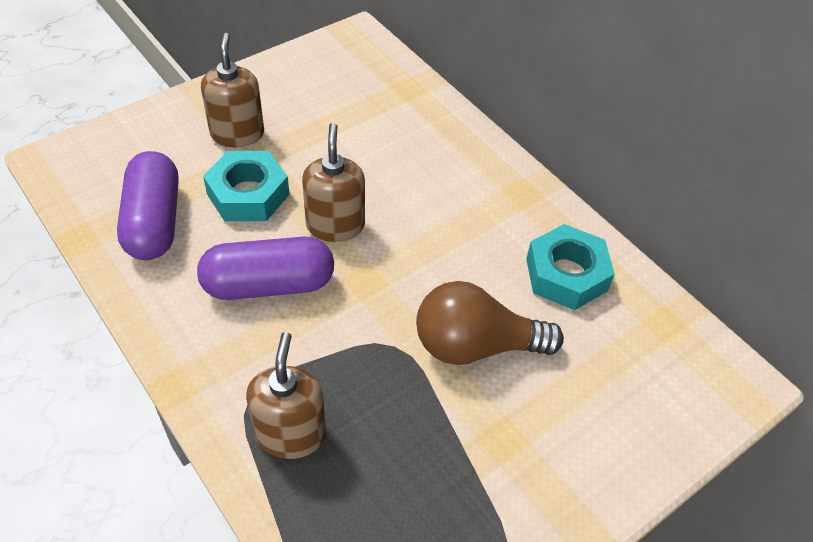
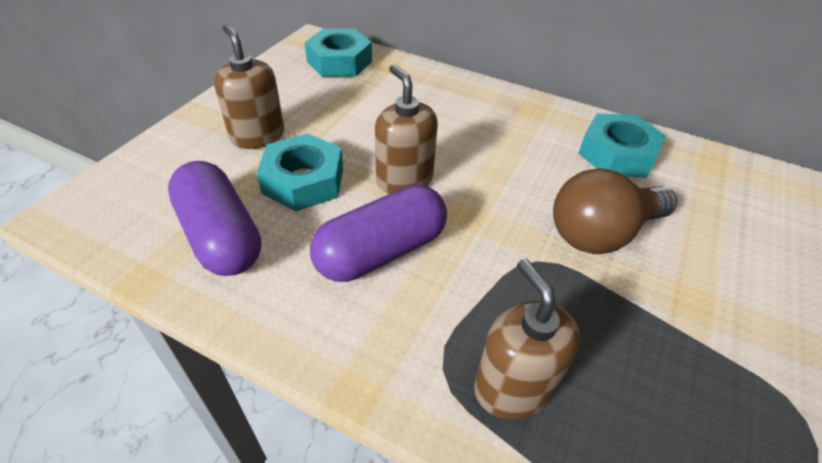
camera: 25 degrees left, 5 degrees down
(365, 71) = (339, 61): none -> turquoise nut

